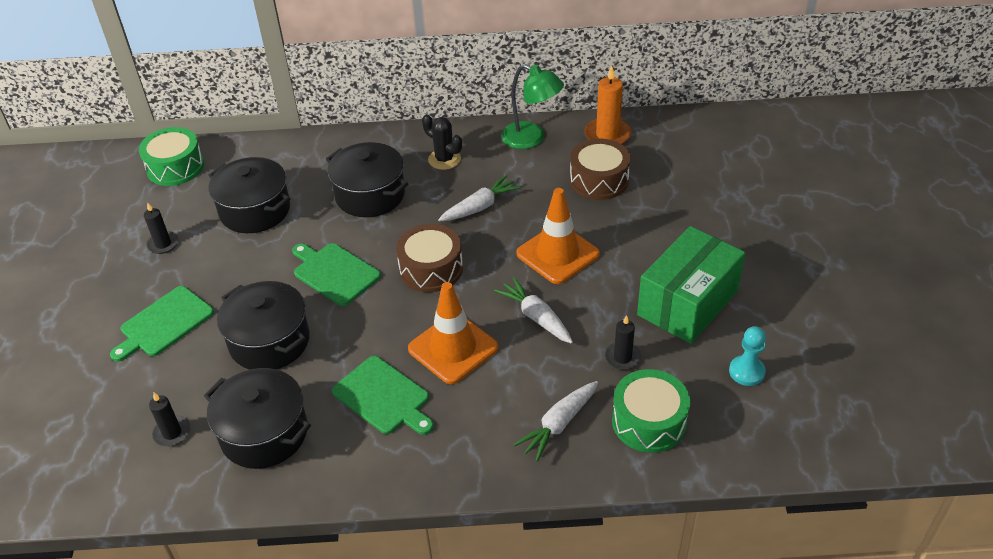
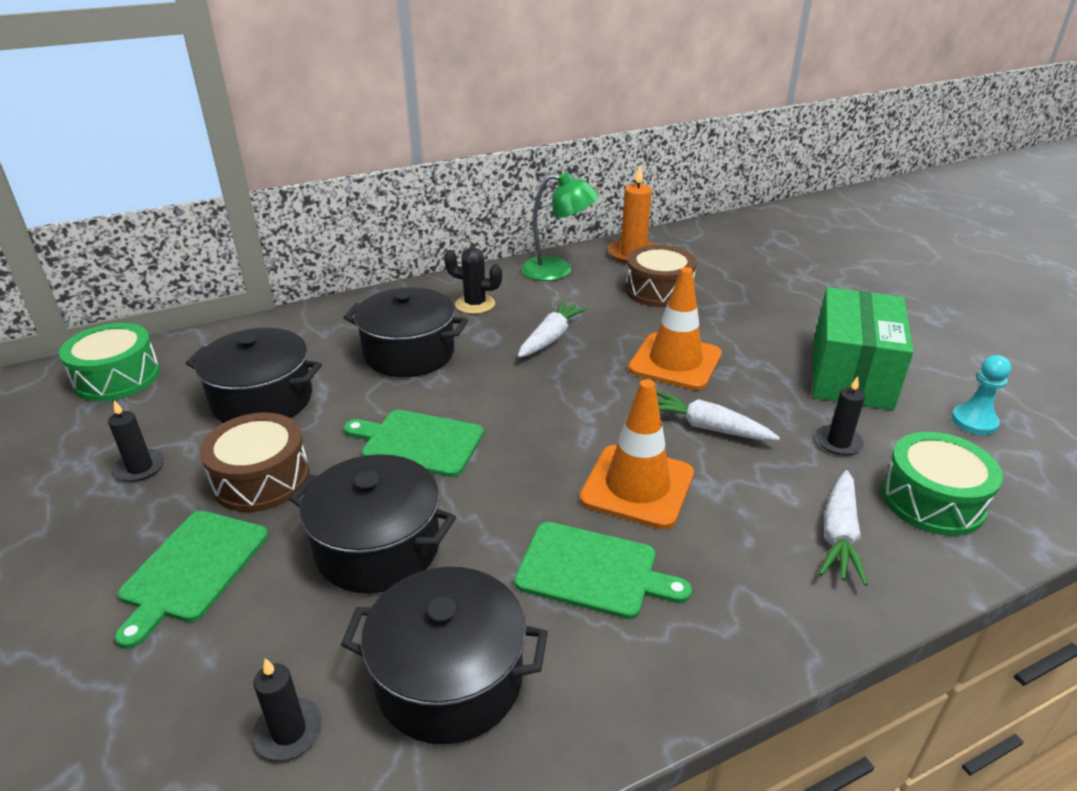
camera: 25 degrees left, 10 degrees down
(431, 269) = (541, 409): brown drum -> brown drum (261, 479)

